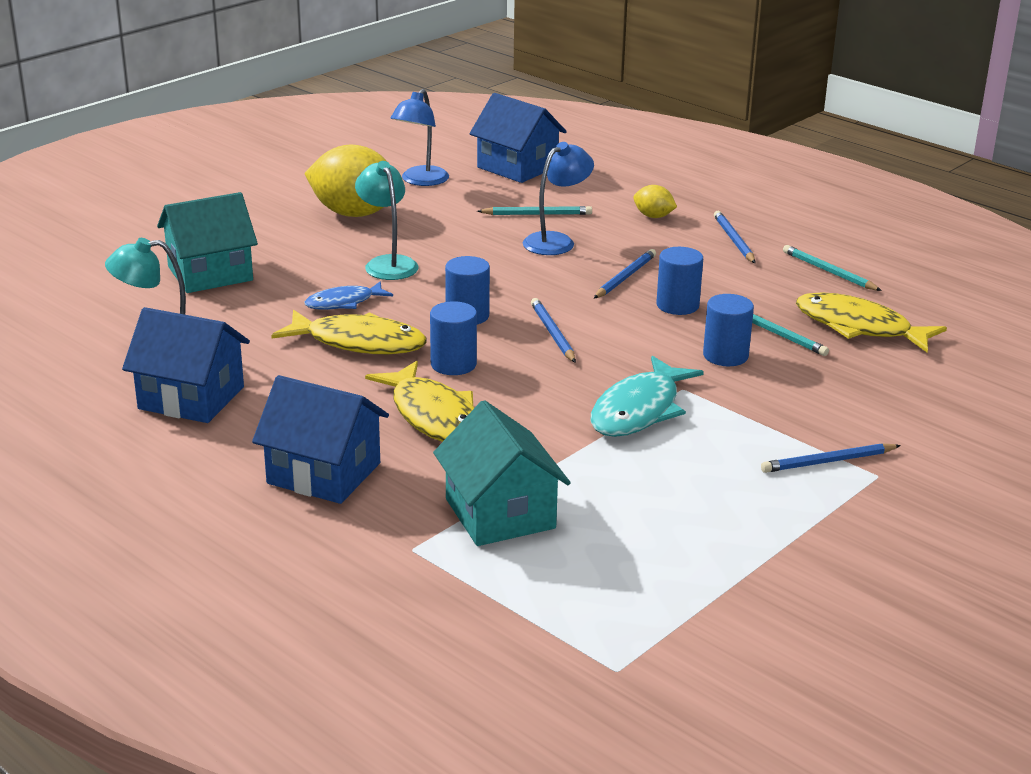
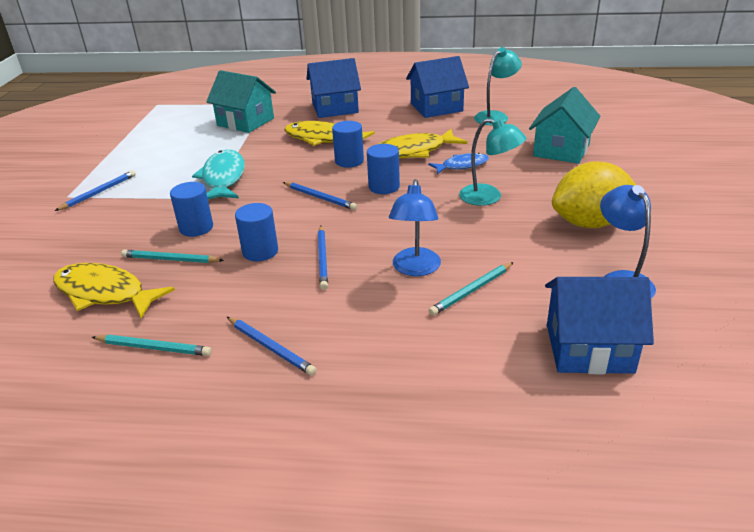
camera: 145 degrees right, 5 degrees up
(344, 303) = (462, 165): blue fish -> blue fish turned 45 degrees clockwise
(653, 216) = (374, 342): yellow lemon -> none
(859, 327) = (104, 293): yellow fish -> yellow fish turned 150 degrees counterclockwise

